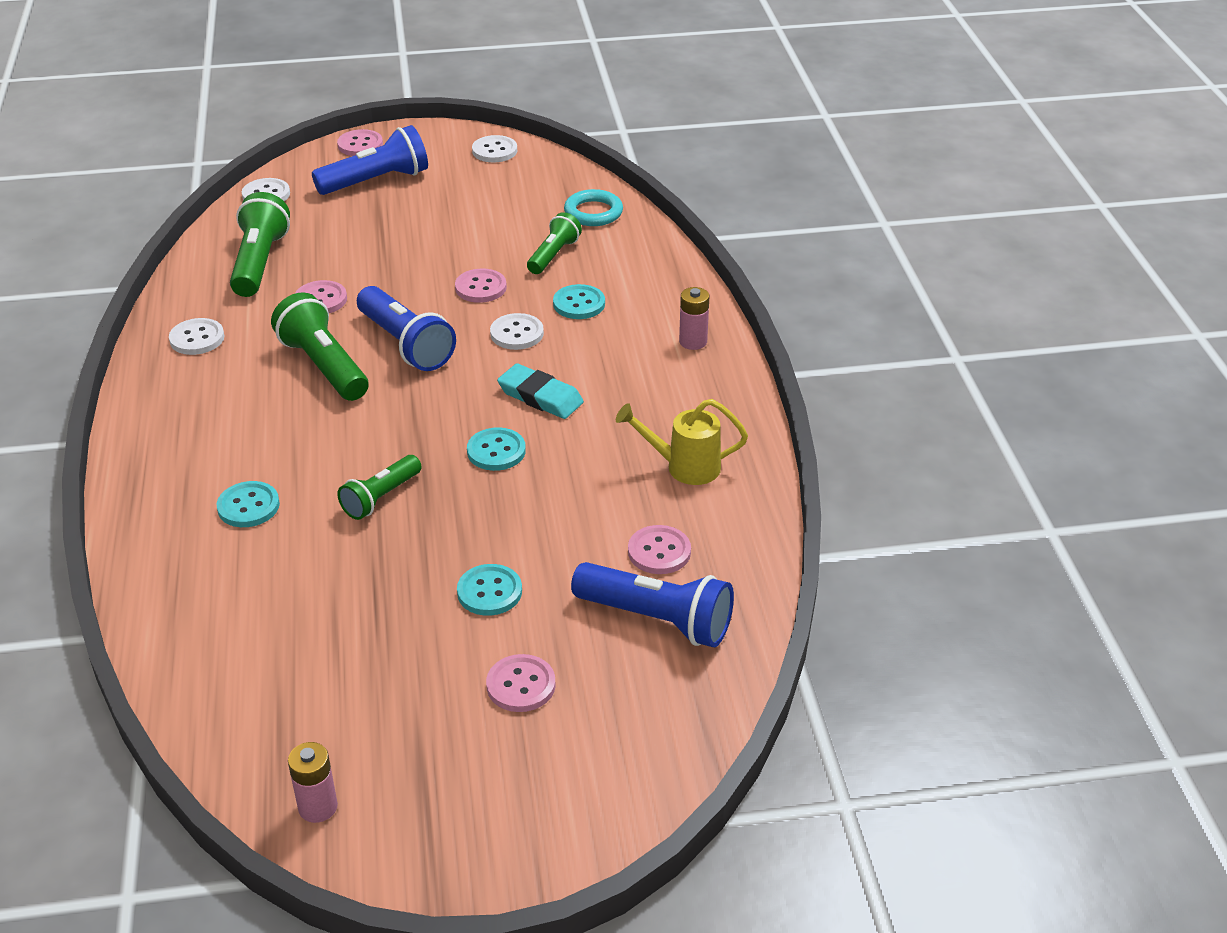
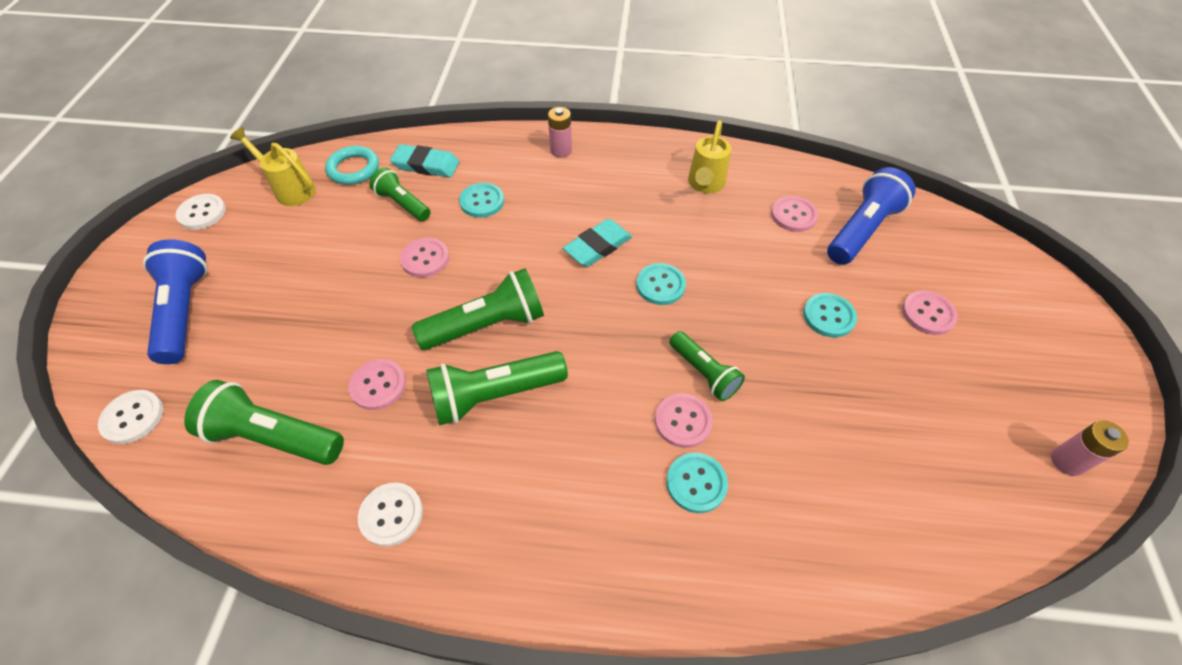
camera: 75 degrees left, 15 degrees up
(360, 145) = (98, 316): pink button -> pink button (683, 421)
(405, 344) = (487, 325): blue flashlight -> green flashlight
(517, 333) = (505, 246): white button -> none
(546, 186) = (290, 189): none -> yellow watering can
(621, 255) = (426, 165): none -> turquoise eraser

